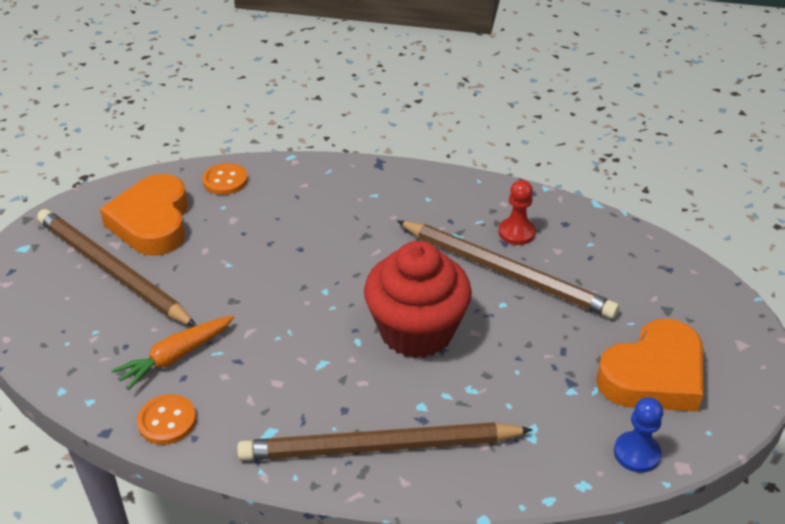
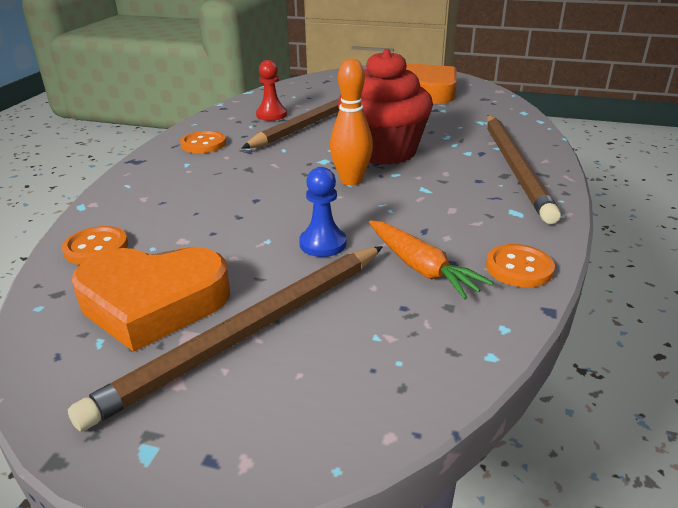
camera: 85 degrees left, 10 degrees down
(340, 308) = (351, 181): none -> orange bowling pin
(422, 197) = (203, 144): none -> orange button
(636, 453) = (492, 99): blue pawn -> blue pawn (323, 244)

